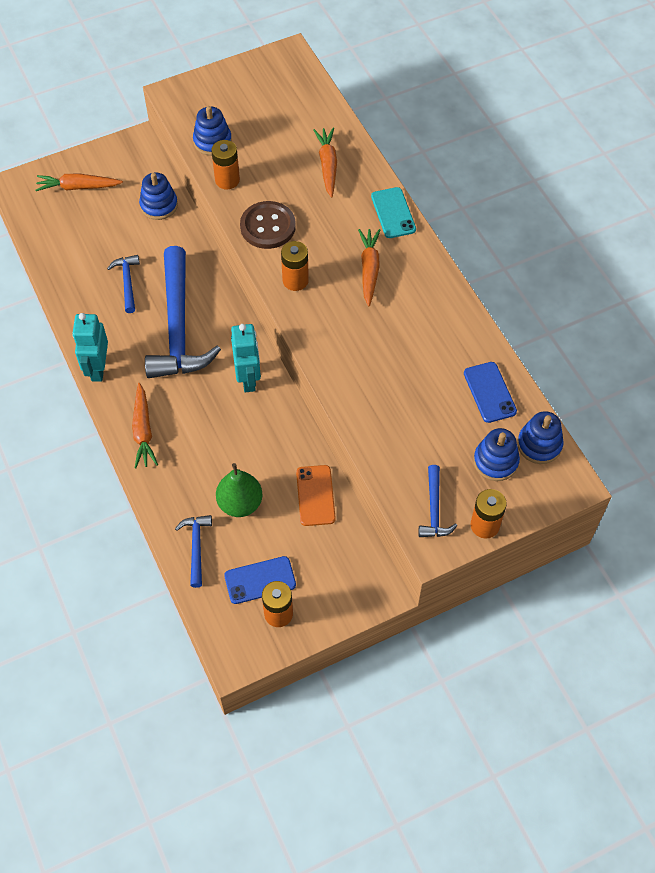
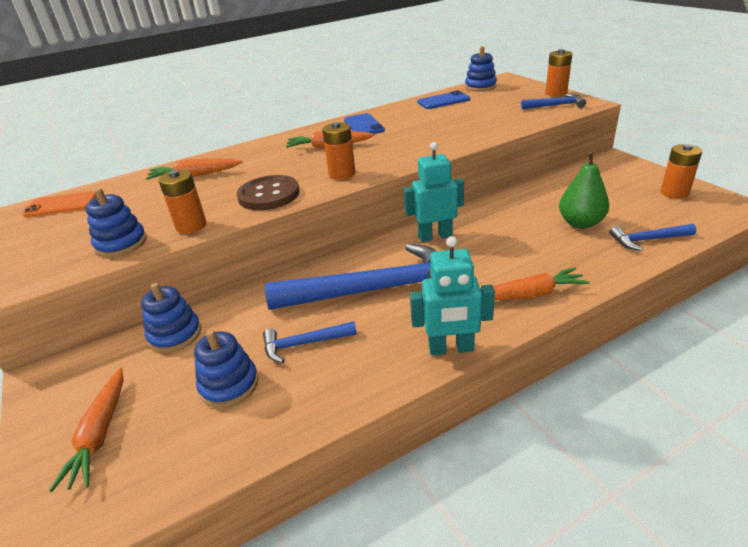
camera: 90 degrees left, 25 degrees down
(260, 580) = (651, 204): blue phone -> blue phone (363, 125)
(315, 495) = (547, 190): orange phone -> orange phone (61, 205)
(393, 213) = (265, 144): turquoise phone -> none
(495, 461) = (501, 95): blue stacking toy -> blue stacking toy (229, 385)

